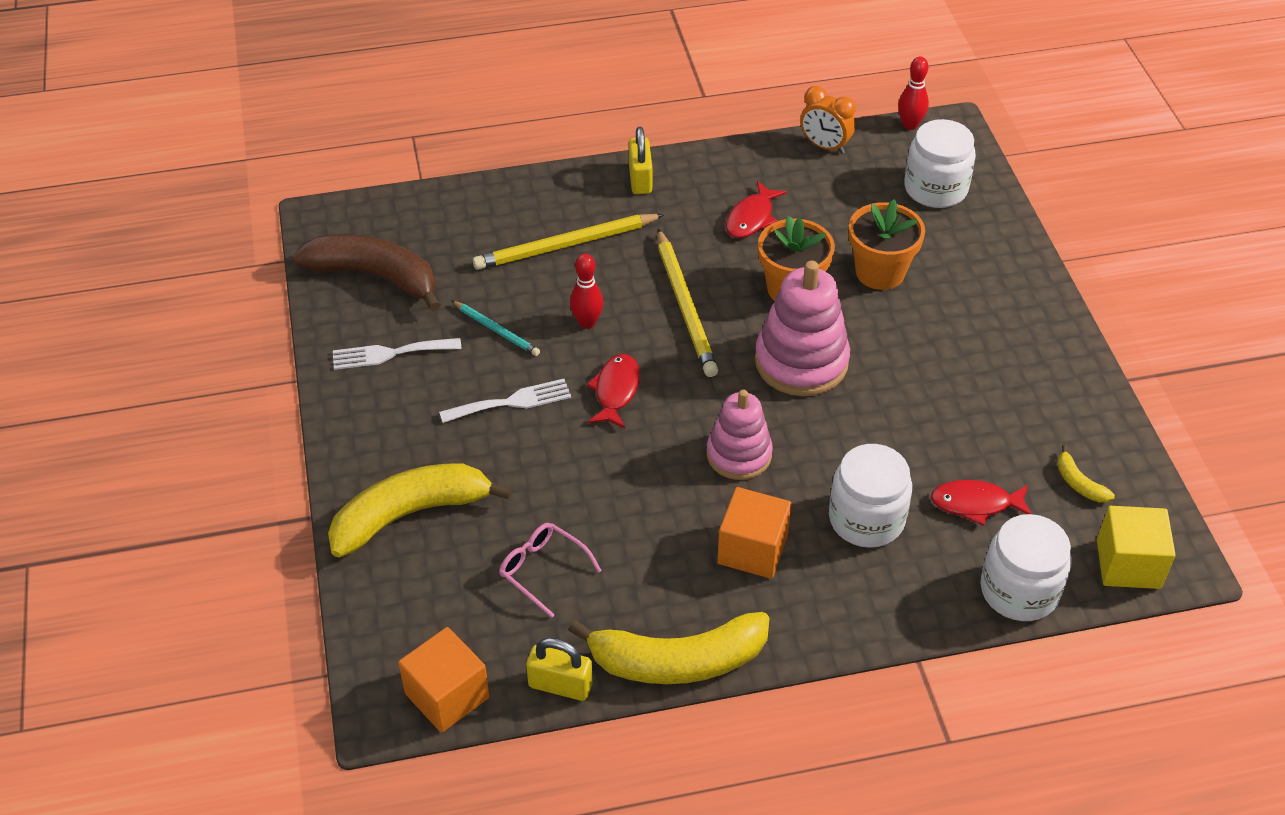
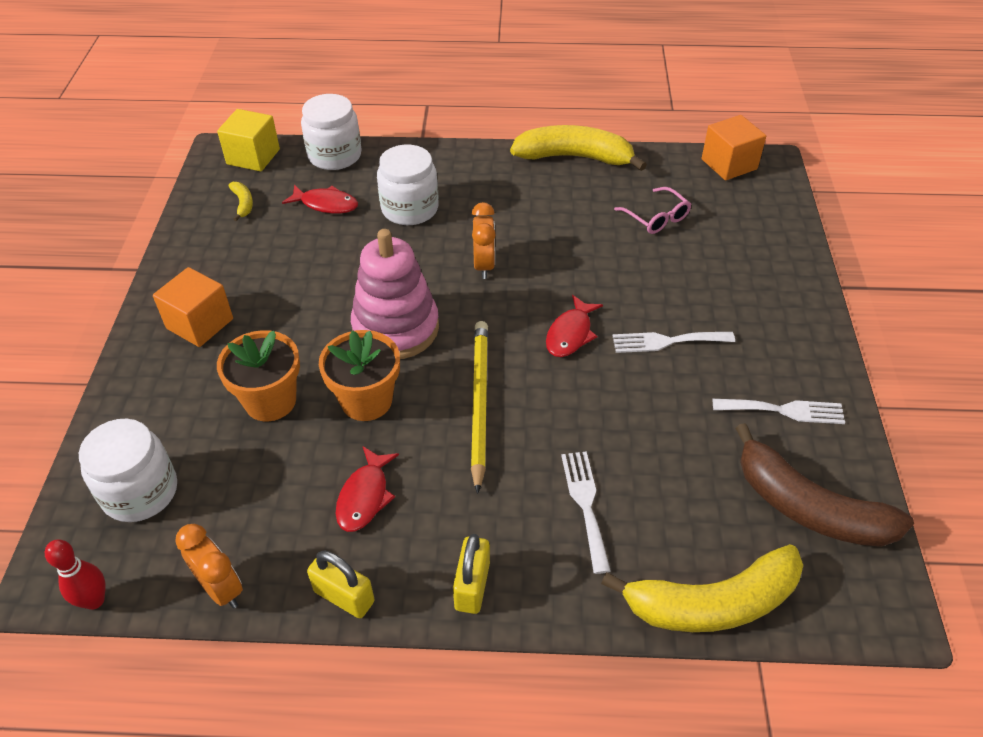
camera: 165 degrees left, 0 degrees up
(410, 514) = (758, 269): yellow banana -> yellow banana (712, 603)
(496, 330) = (675, 415): turquoise pencil -> none
(560, 685) = (654, 158): yellow padlock -> yellow padlock (344, 596)
(566, 245) = (585, 504): yellow pencil -> white fork
(587, 322) = (582, 405): red bowling pin -> none
(739, 455) = (484, 265): pink stacking toy -> orange clock
(751, 218) = (365, 496): red fish -> red fish turned 150 degrees clockwise
(752, 549) = (500, 205): orange cube -> orange cube (200, 323)

